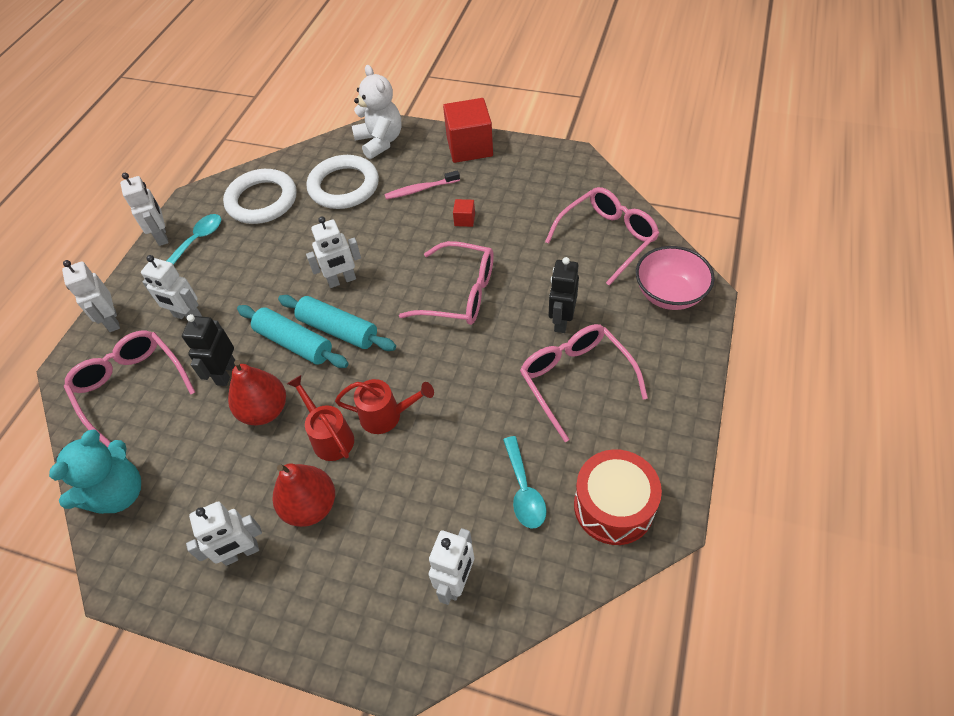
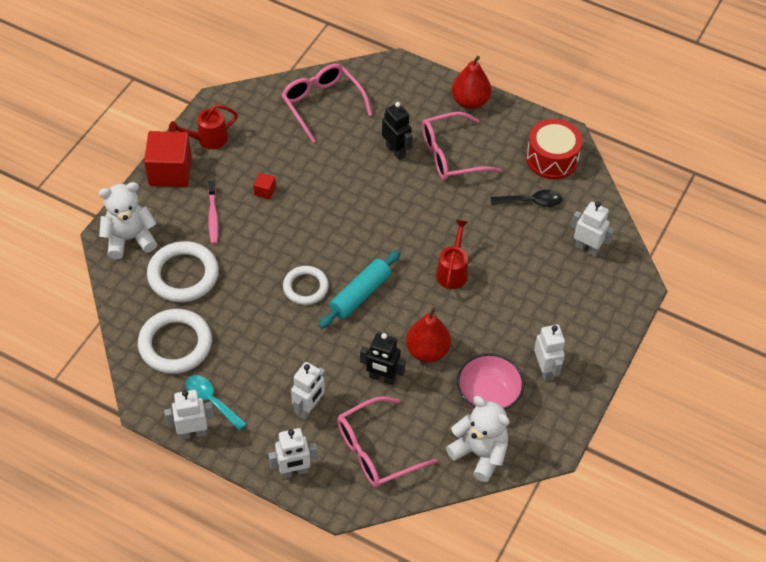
camera: 85 degrees left, 0 degrees up
(118, 493) = (479, 453): turquoise teddy bear -> white teddy bear
(294, 343) = (365, 327): turquoise rolling pin -> none
(310, 506) = (517, 325): red pear -> red pear (470, 101)
(329, 436) = (462, 309): red watering can -> red watering can (207, 139)
(342, 280) = (305, 287): white robot -> white ring
(460, 294) = (348, 208): pink glasses -> none
(524, 490) = (531, 202): turquoise spoon -> black spoon
(561, 321) = (396, 151): black robot -> black robot turned 150 degrees counterclockwise
(669, 294) = (390, 84): pink bowl -> pink bowl (488, 396)

